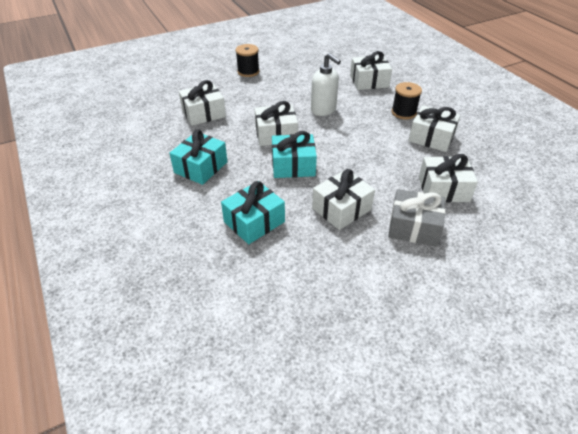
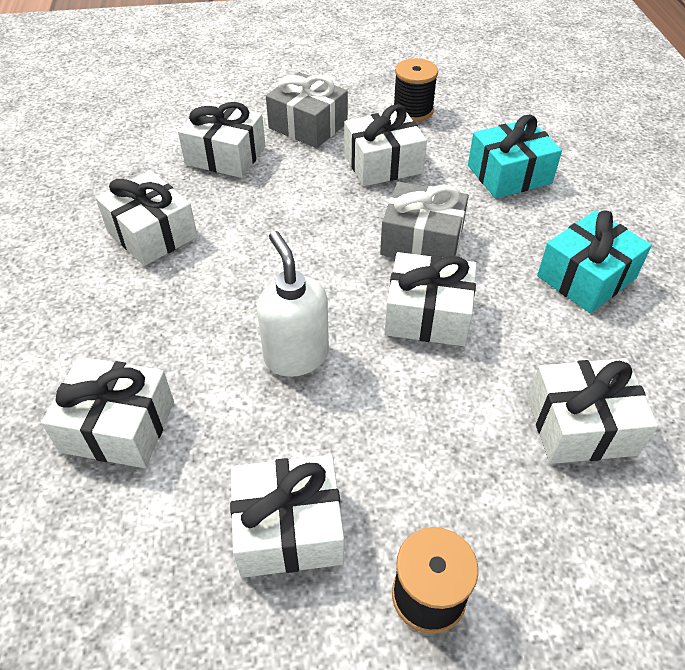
camera: 160 degrees left, 5 degrees up
(293, 165) = (422, 241): turquoise gift -> grey gift
(295, 74) = (289, 528): none -> white gift
(403, 112) = (139, 301): black spool -> black spool (413, 110)

